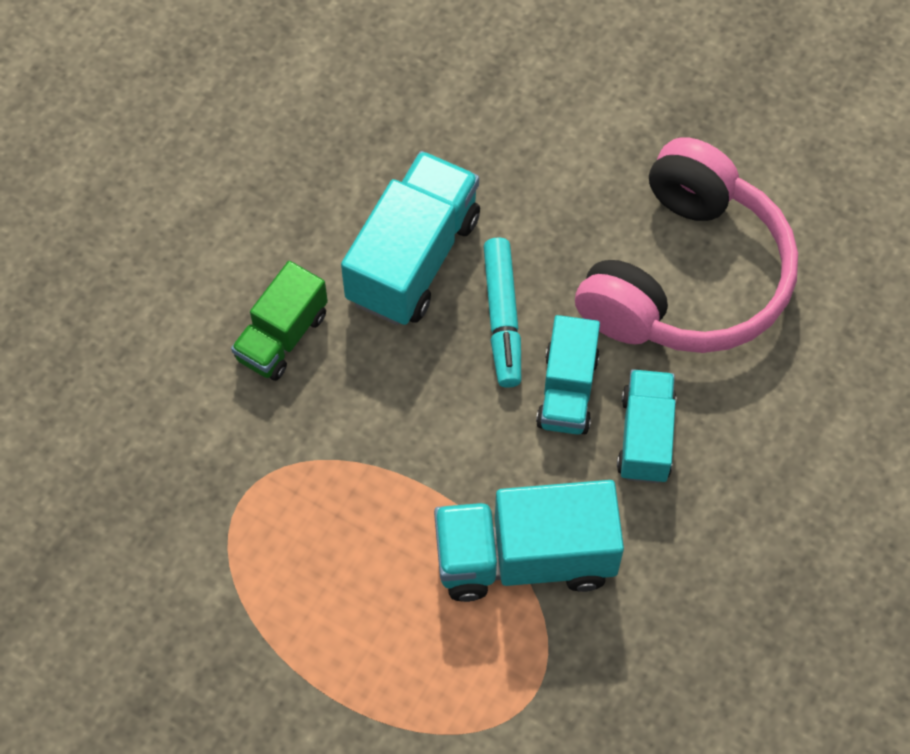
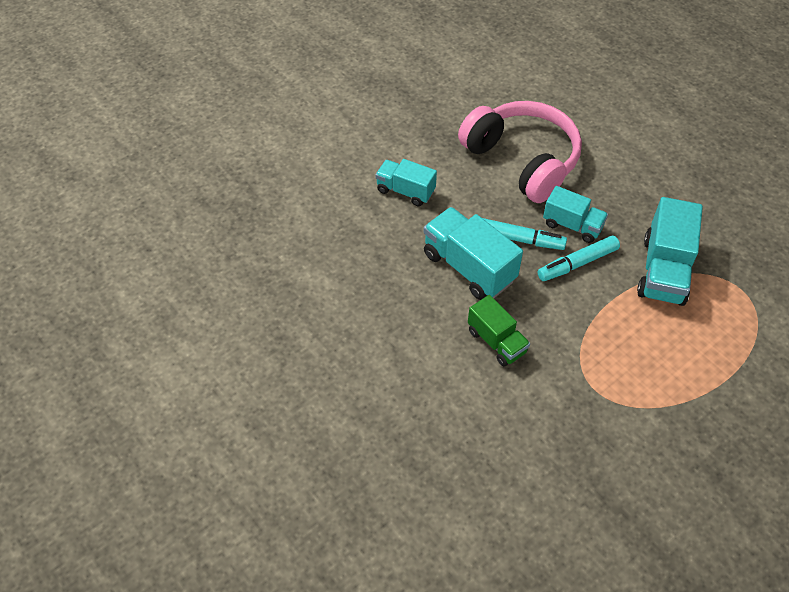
camera: 70 degrees left, 10 degrees down
(485, 417) = (577, 263): none -> turquoise marker
(645, 437) = (608, 203): turquoise truck -> turquoise truck (405, 191)

